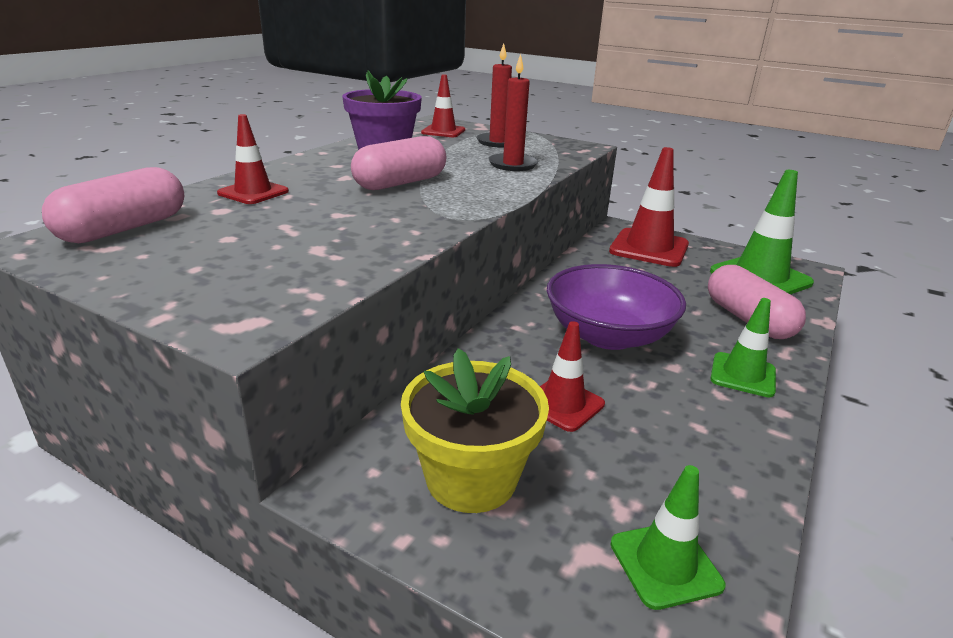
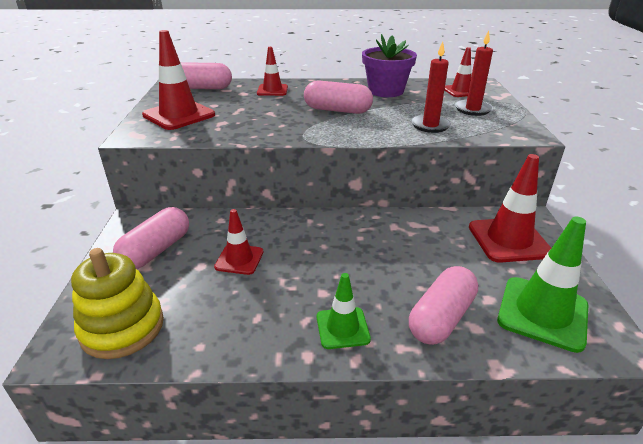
camera: 60 degrees right, 5 degrees up
(220, 271) = (179, 115): none -> red traffic cone
(471, 478) = (156, 250): yellow flower pot -> pink capsule
(608, 335) = (336, 255): purple bowl -> none
(665, 564) = (122, 327): green traffic cone -> yellow stacking toy

